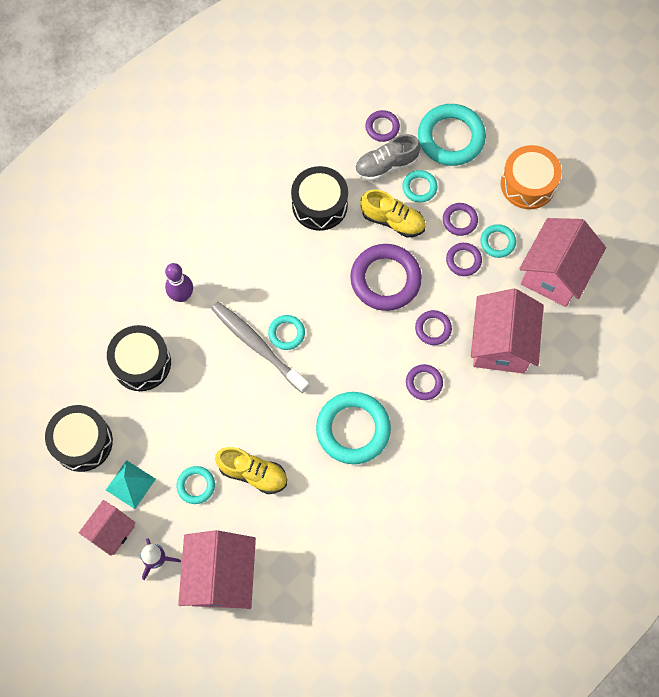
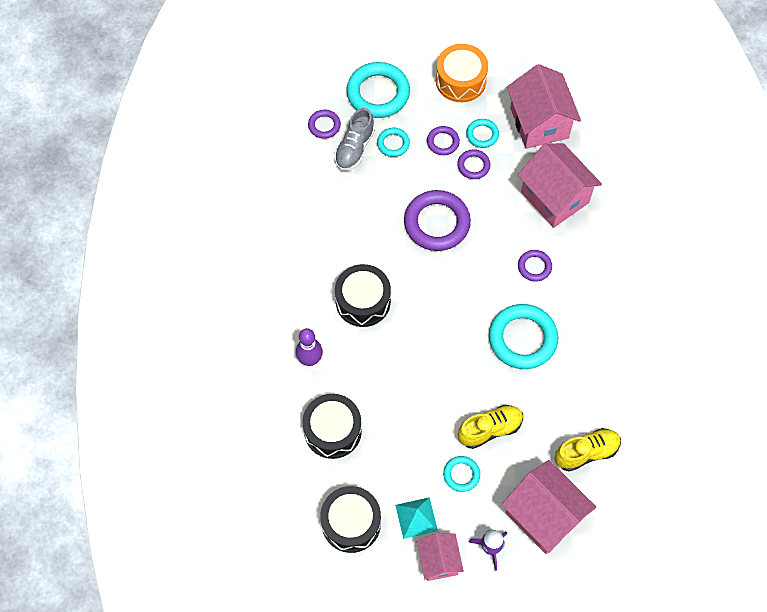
camera: 45 degrees left, 5 degrees down
(257, 346) = (400, 344): grey toothbrush -> none
(286, 333) = (410, 318): turquoise ring -> none
(319, 205) = (338, 213): black drum -> black drum (363, 301)
(392, 220) = (399, 181): yellow shoe -> yellow shoe (586, 452)
(433, 328) = (502, 227): purple ring -> none

